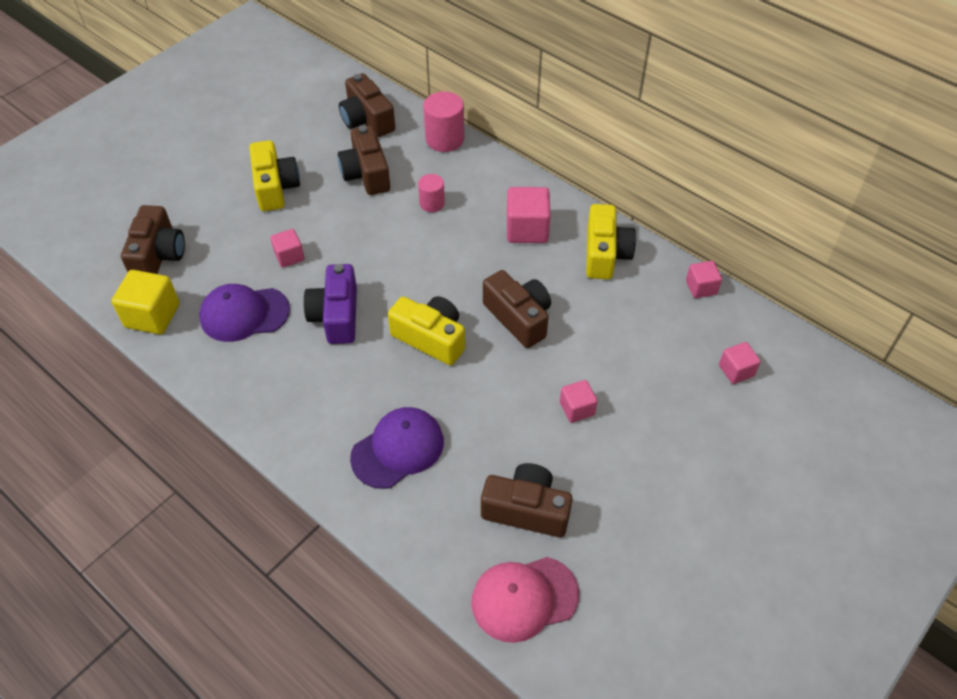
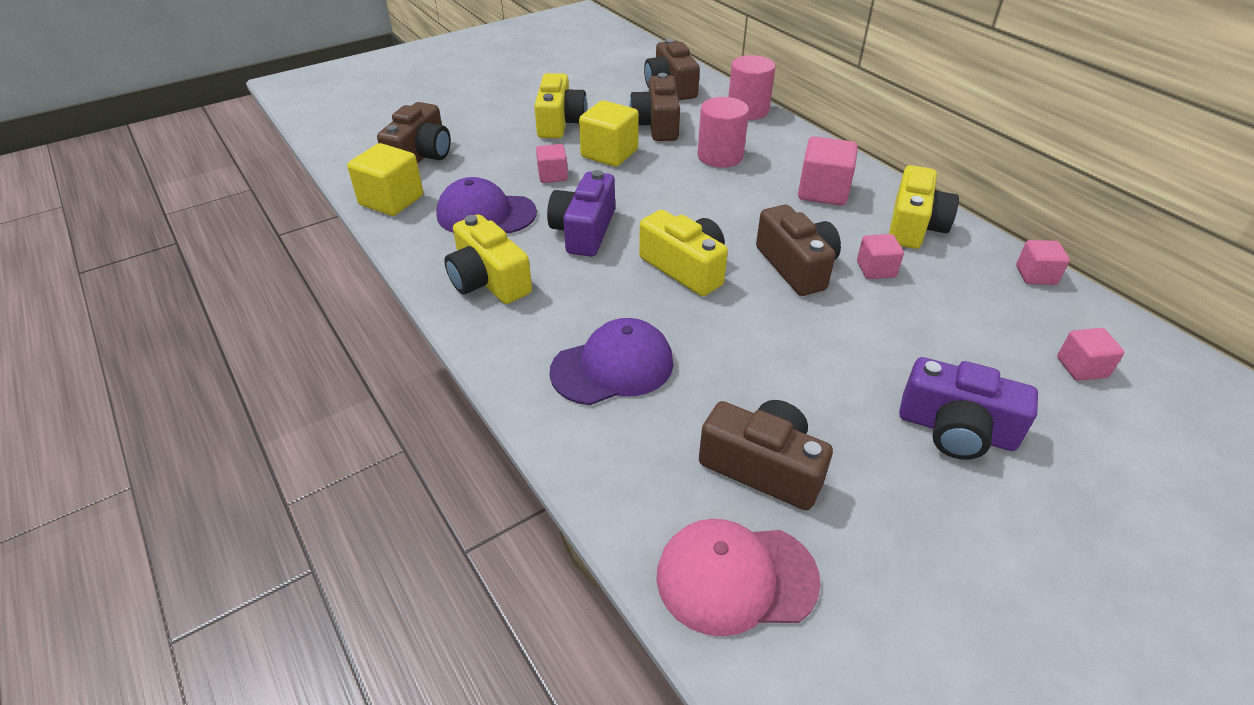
camera: 15 degrees right, 10 degrees down
(271, 387) = (488, 280): none -> yellow camera
(333, 219) = (609, 153): none -> yellow cube
(432, 203) = (720, 156): pink cylinder -> pink cylinder, size x1.63
(577, 409) = (854, 368): pink cube -> pink cube (876, 269)
(654, 446) = (956, 430): none -> purple camera

